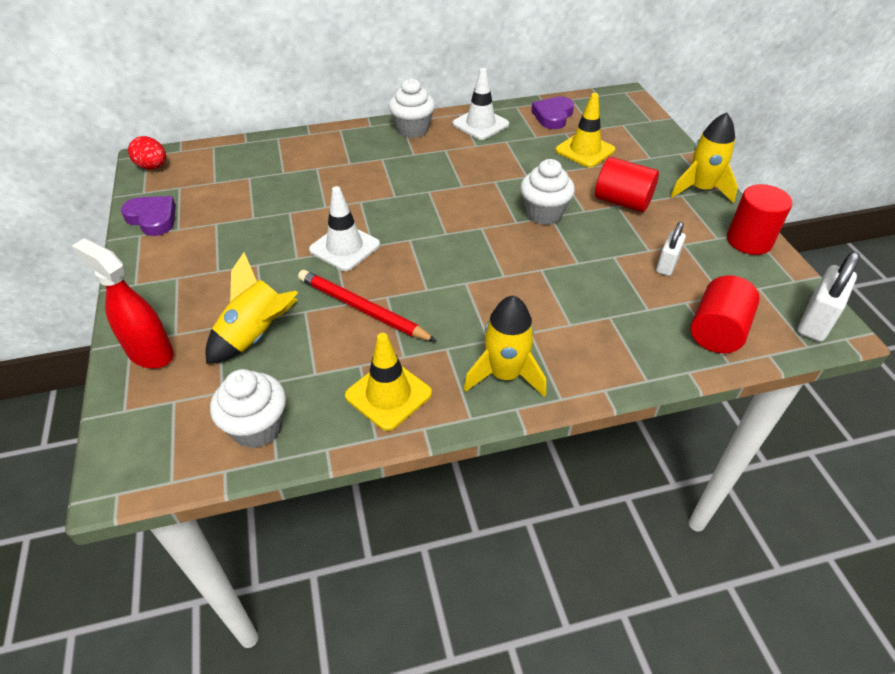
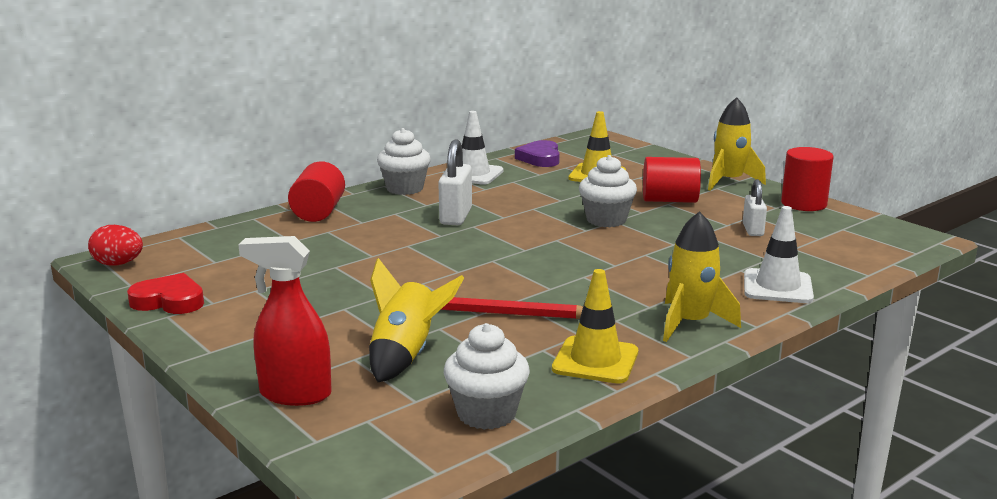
camera: 25 degrees left, 25 degrees down
(152, 218) = (169, 301): purple heart -> red heart
(344, 247) = (429, 278): white traffic cone -> white traffic cone (777, 287)
(717, 331) = (838, 259): red cylinder -> red cylinder (318, 212)
(815, 322) = (906, 238): white padlock -> white padlock (456, 216)

